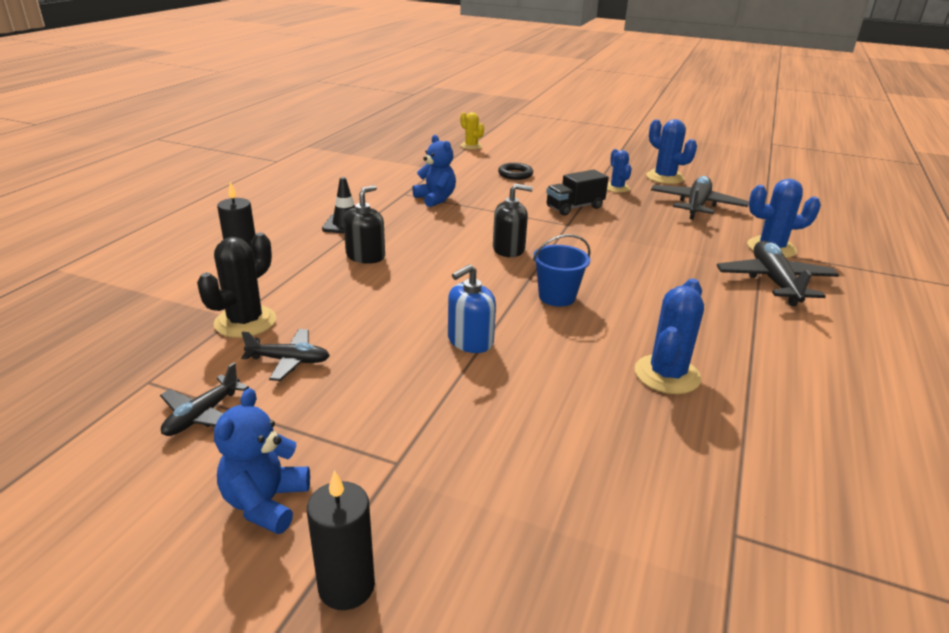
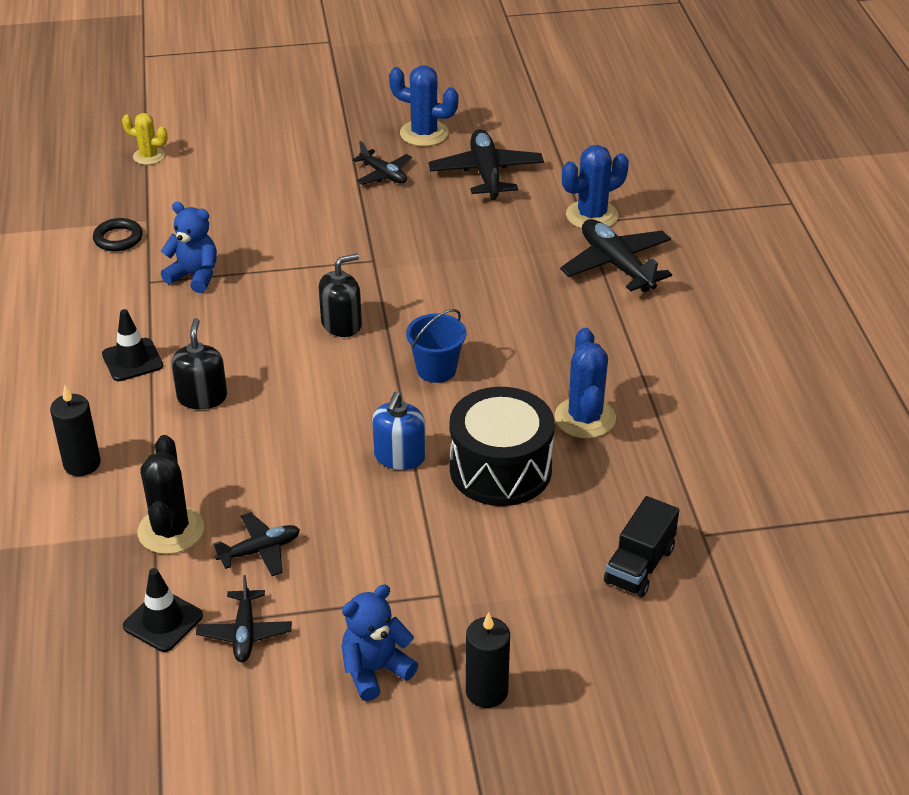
camera: 30 degrees left, 10 degrees up
(159, 378) = (163, 621): none -> black traffic cone
(265, 503) = (375, 670): blue teddy bear -> blue teddy bear turned 75 degrees clockwise
(515, 174) = (250, 194): black ring -> black ring (118, 238)
(551, 383) = (500, 469): none -> black drum
(574, 207) = (361, 228): black truck -> black truck (639, 565)
(617, 188) = (383, 174): blue cactus -> black plane

